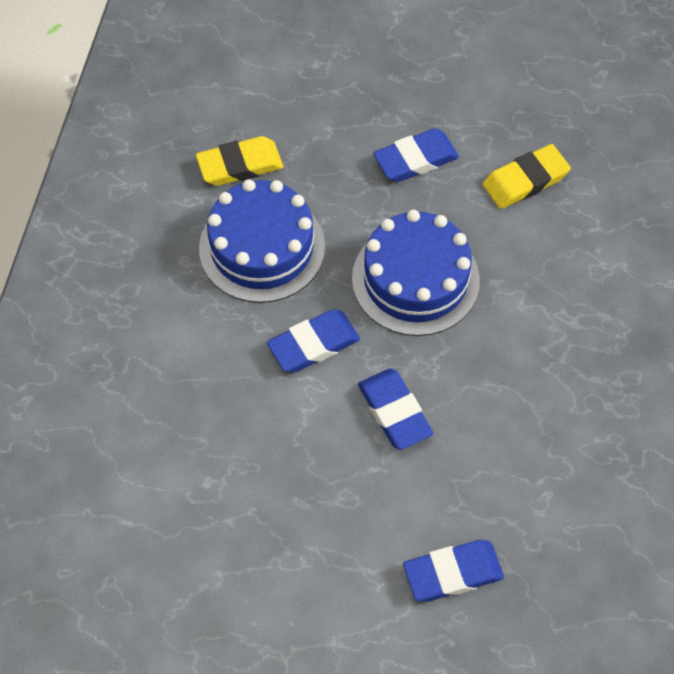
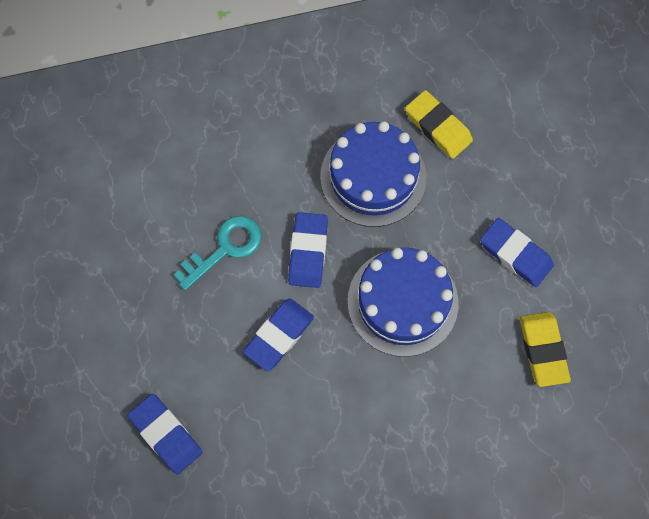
camera: 65 degrees right, 10 degrees up
(265, 426) = (225, 248): none -> turquoise key
(313, 344) = (308, 252): blue eraser -> blue eraser turned 60 degrees clockwise
(525, 180) = (543, 350): yellow eraser -> yellow eraser turned 45 degrees clockwise

